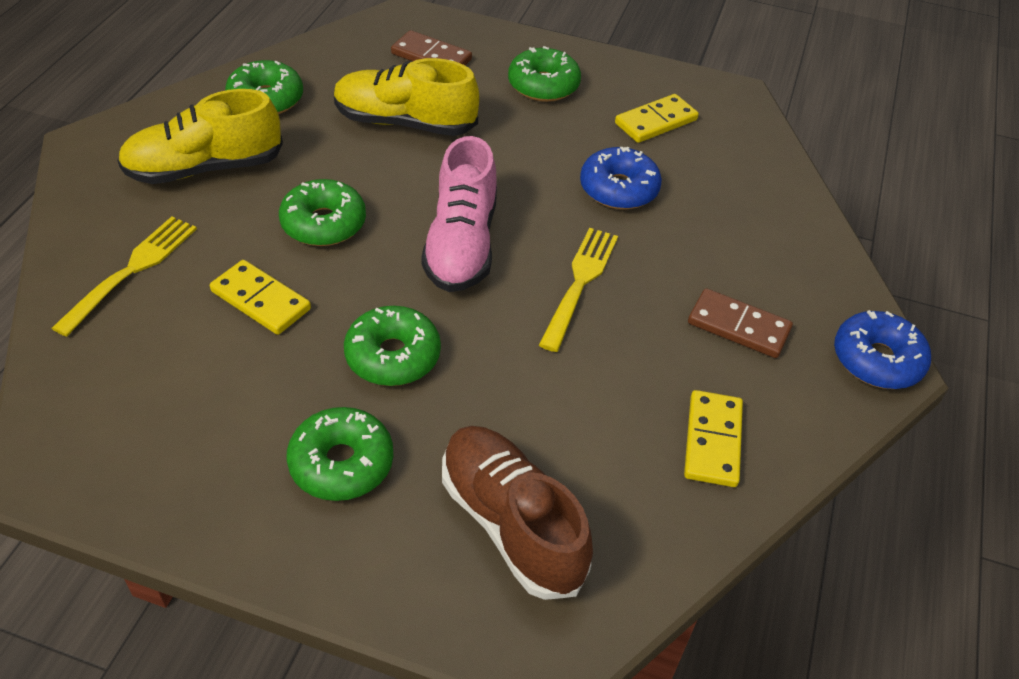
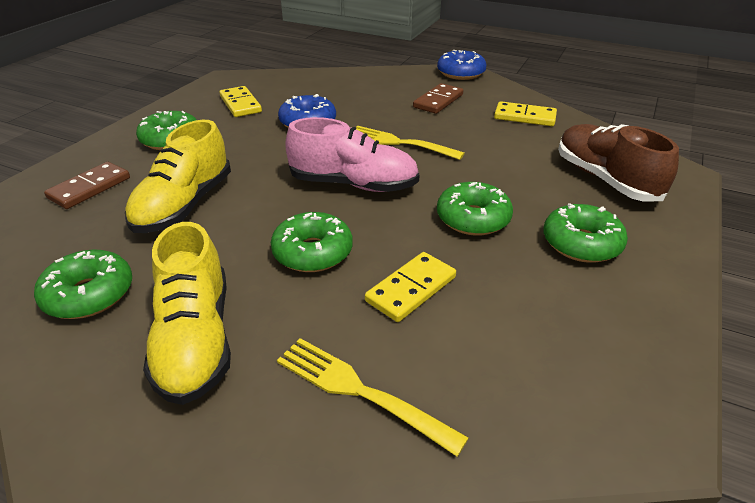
camera: 80 degrees left, 10 degrees down
(511, 524) = (605, 179): brown shoe -> brown shoe turned 90 degrees clockwise

